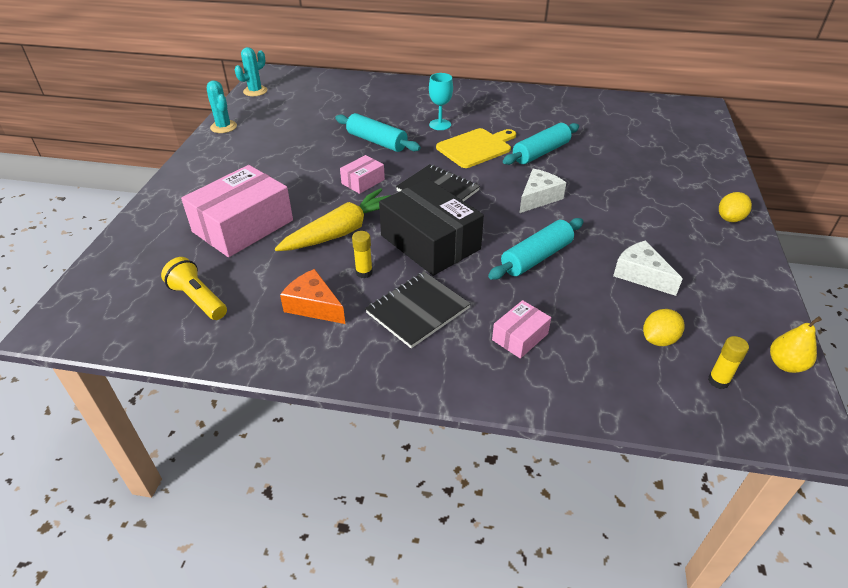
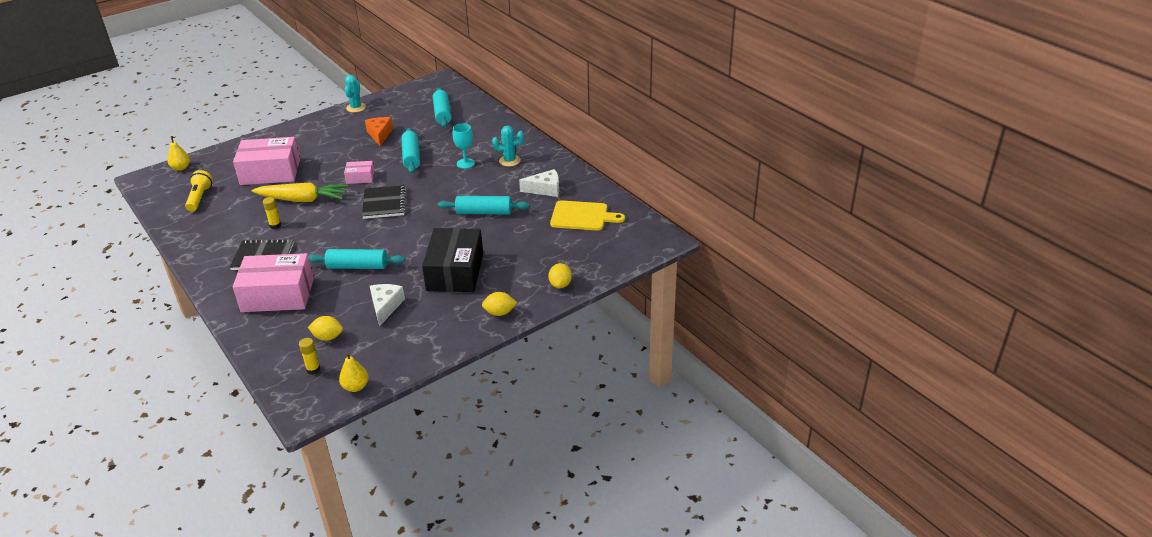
camera: 45 degrees right, 5 degrees down
(97, 282) = (181, 168): none -> yellow pear
(255, 91) = (411, 90): turquoise cactus -> turquoise cactus (509, 161)
(314, 306) = (231, 228): orange cheese -> orange cheese (380, 135)
(330, 97) = (442, 114): none -> turquoise rolling pin
(430, 242) = (328, 228): black box -> black box (455, 272)
(476, 147) = (455, 189): yellow cutting board -> yellow cutting board (582, 216)
(520, 337) = (278, 295): pink box -> pink box, size x2.09
(538, 198) = (424, 237): white cheese -> white cheese (545, 189)
(716, 172) = (560, 284): none -> yellow lemon

